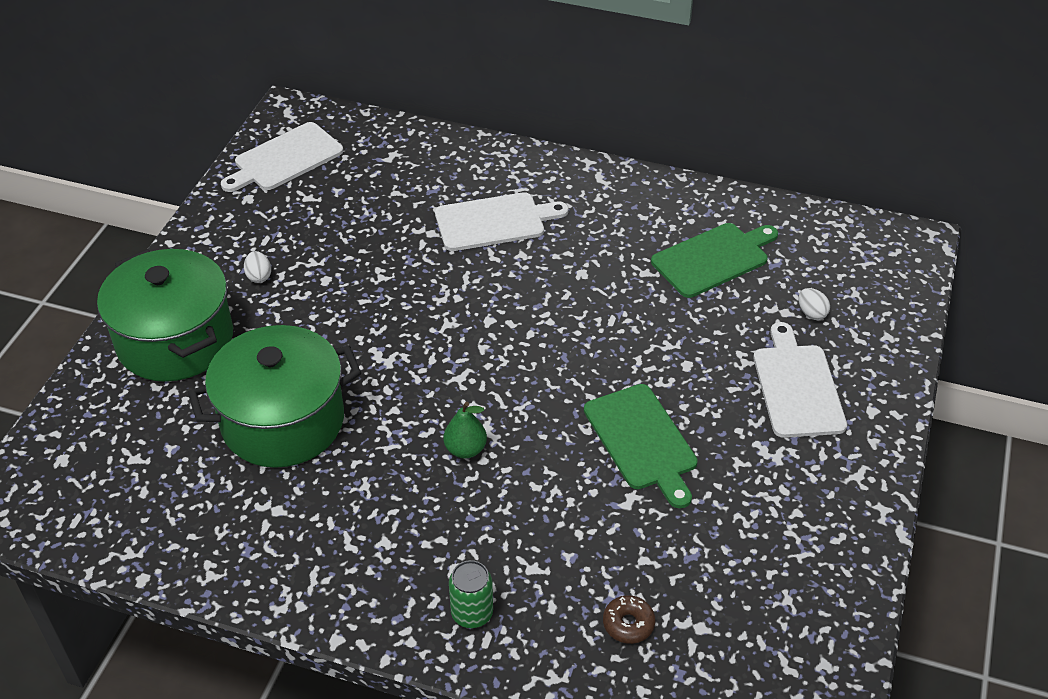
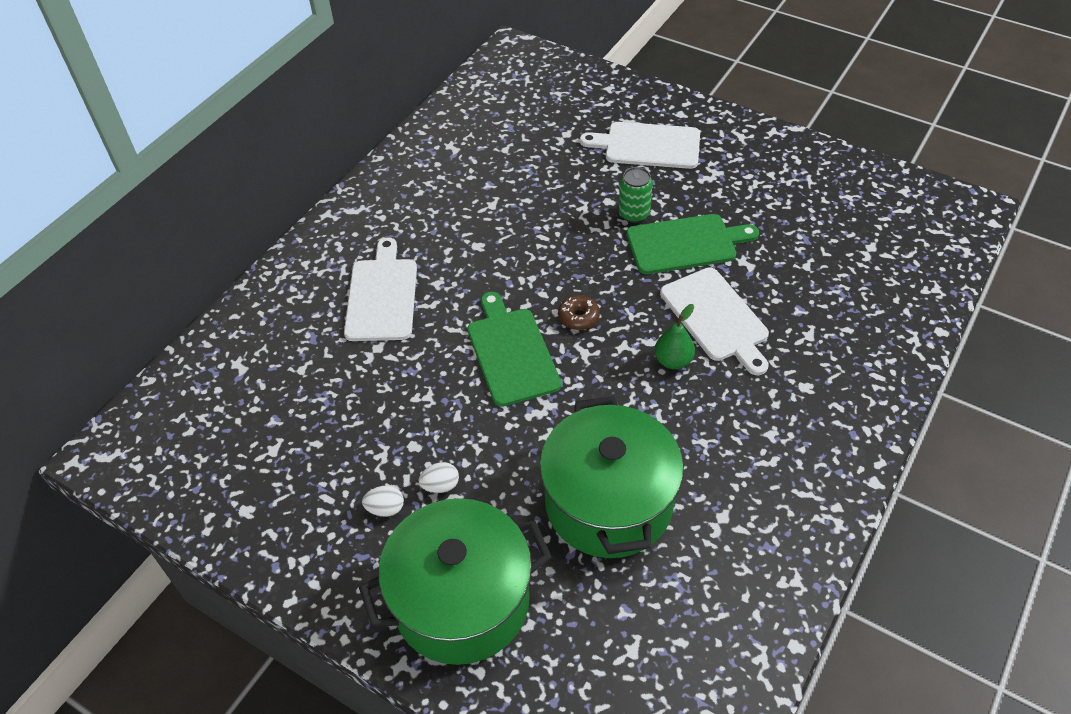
camera: 75 degrees left, 5 degrees up
(285, 159) = (192, 466): white cutting board -> white cutting board (716, 317)
(472, 613) = (851, 382): green can -> green can (634, 214)
(628, 624) = (866, 286): brown donut -> brown donut (578, 317)
(713, 259) = (490, 160): green cutting board -> green cutting board (511, 353)
(811, 313) = (572, 120): white egg -> white egg (440, 485)

